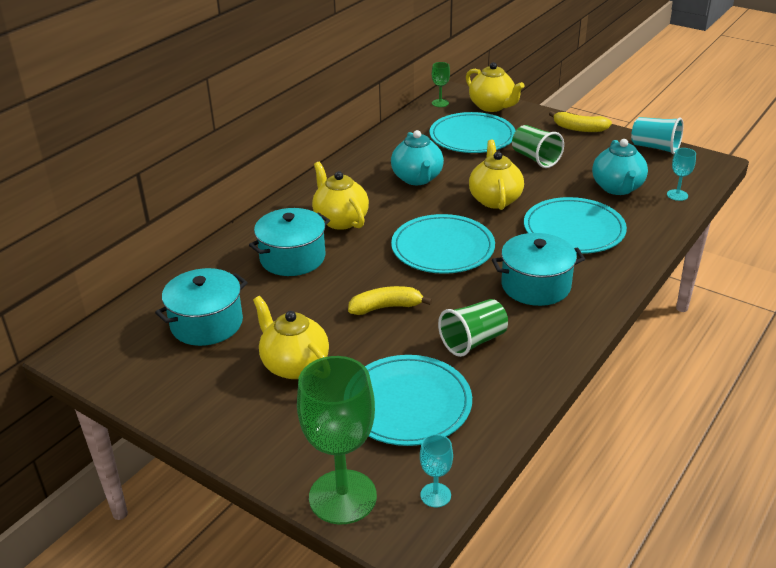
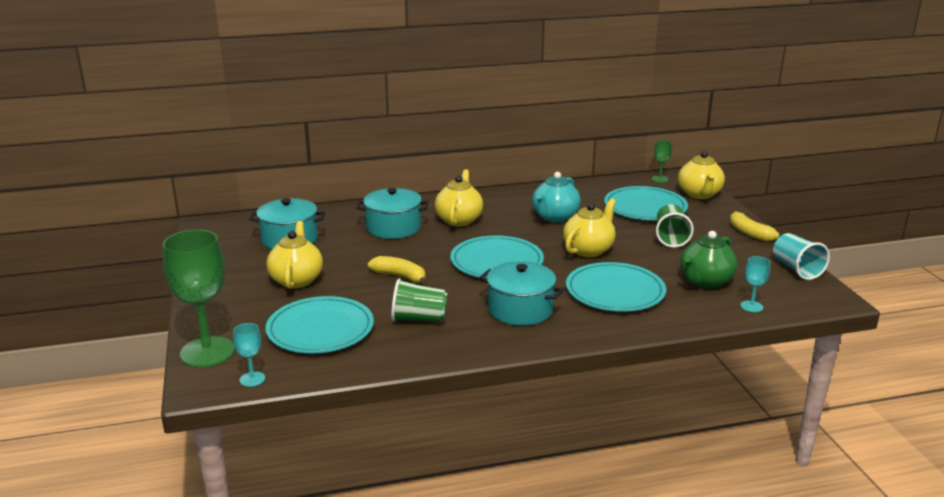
camera: 40 degrees right, 10 degrees down
(617, 188) = (705, 281): turquoise teapot -> green teapot

